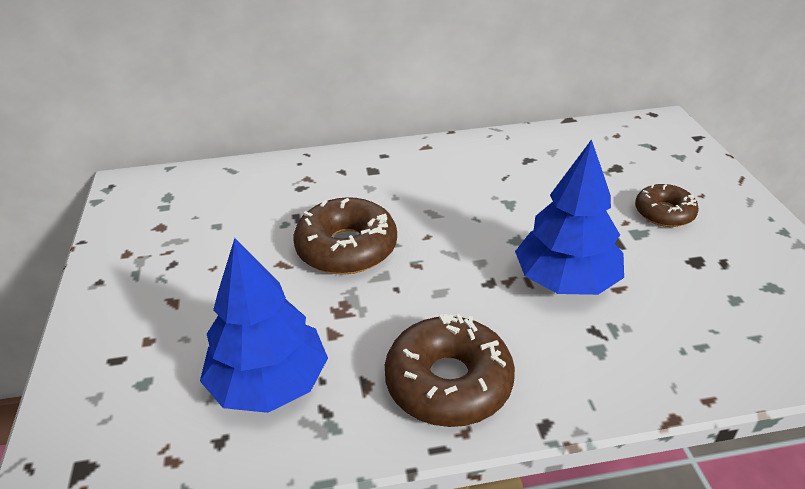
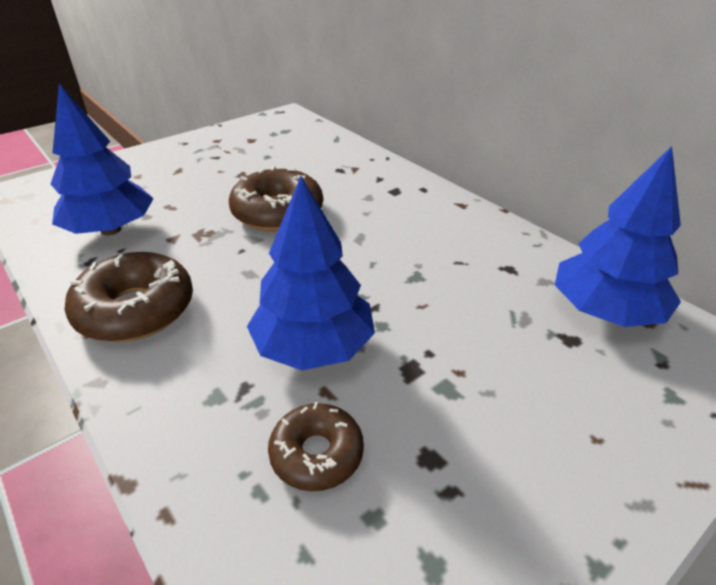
camera: 60 degrees right, 0 degrees up
(597, 144) = (605, 311): none -> blue tree
(664, 213) = (511, 404): brown donut -> brown donut (316, 454)

